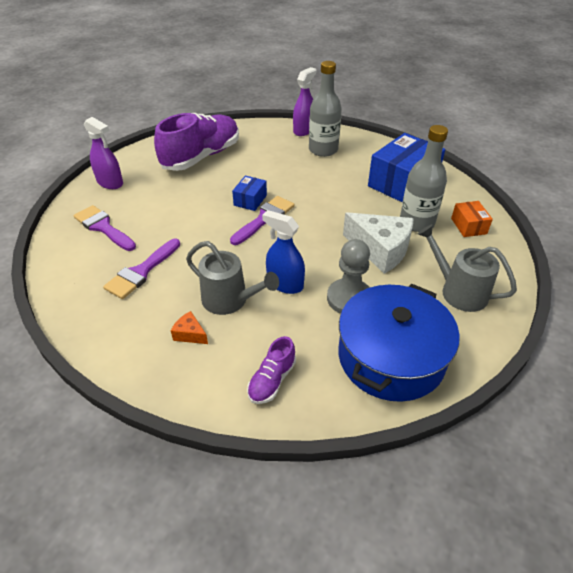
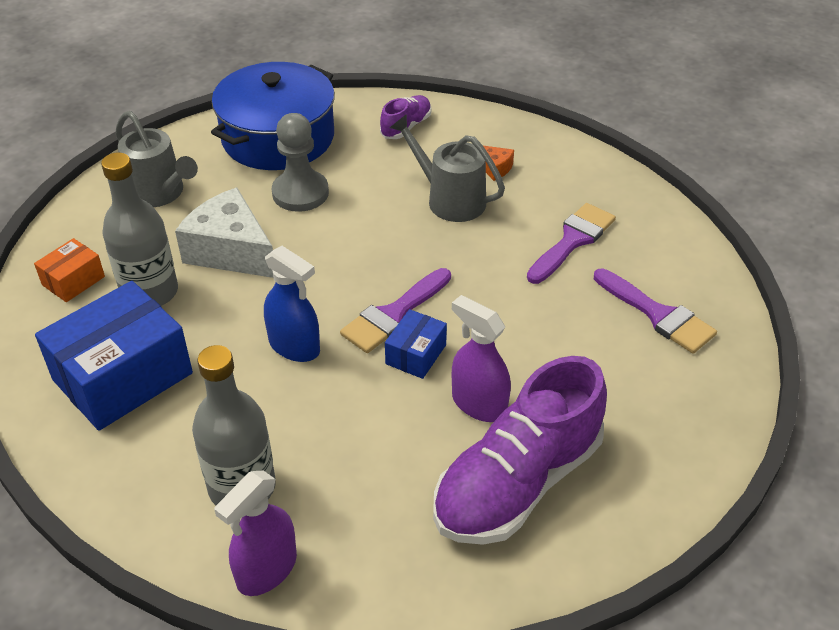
camera: 175 degrees left, 0 degrees up
(110, 182) = (690, 416): purple spray bottle -> purple spray bottle (479, 404)
(285, 284) = (377, 214): blue spray bottle -> blue spray bottle (294, 346)
(468, 226) = (73, 281): orange box -> orange box turned 45 degrees clockwise

